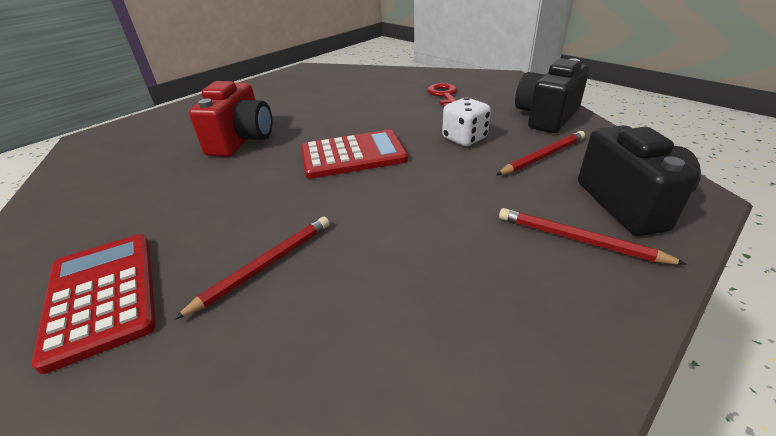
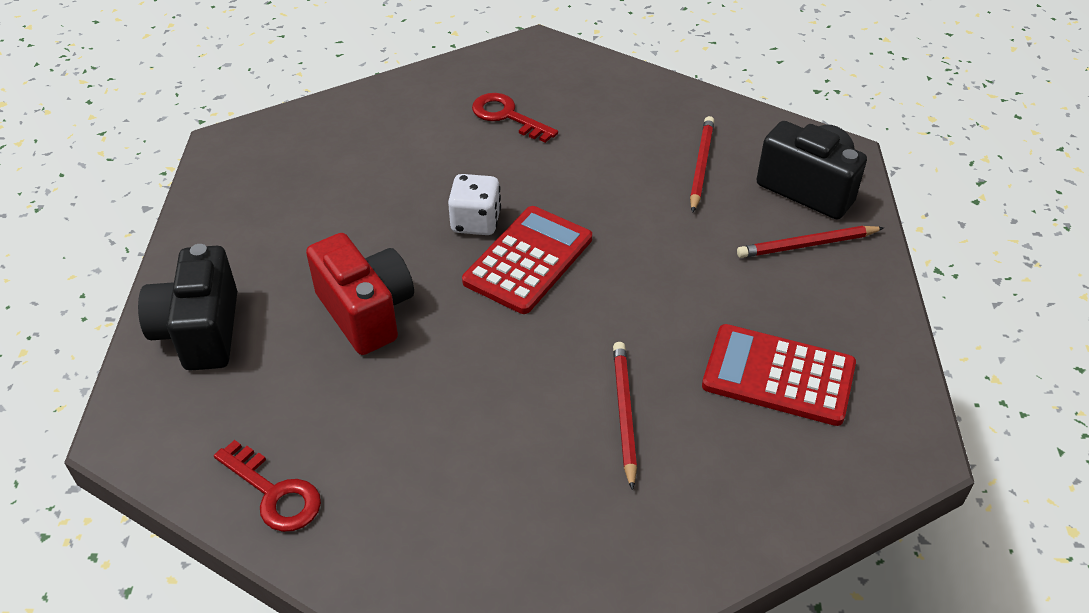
camera: 45 degrees left, 10 degrees up
(68, 189) = (274, 493): none -> red key
(101, 296) = (537, 526): red calculator -> red calculator (778, 376)
(464, 138) = (608, 177): white dice -> white dice (476, 222)
(546, 117) = (650, 104): black camera -> black camera (200, 332)

